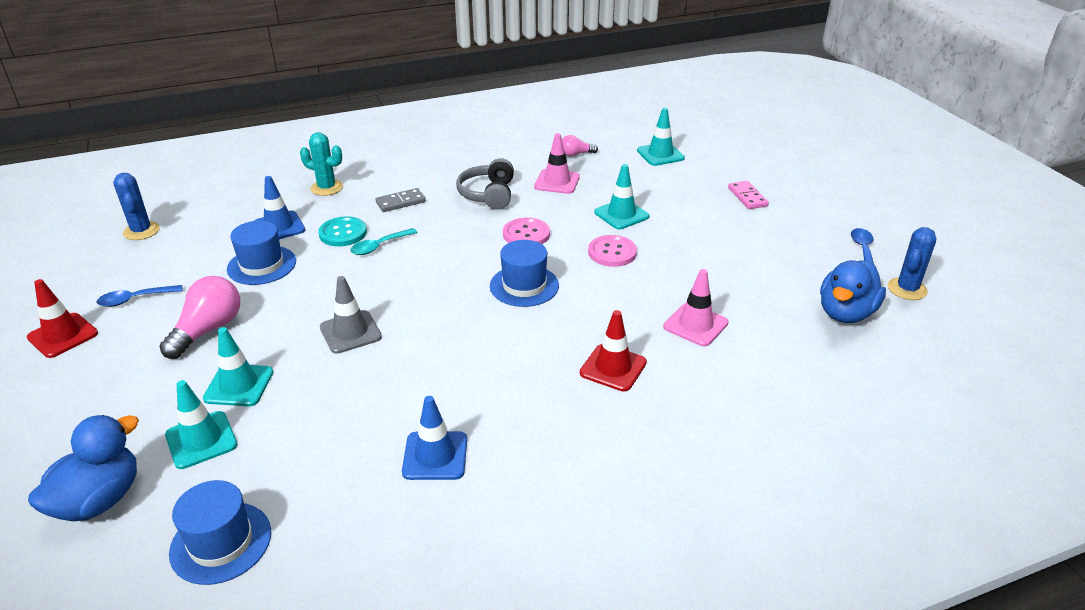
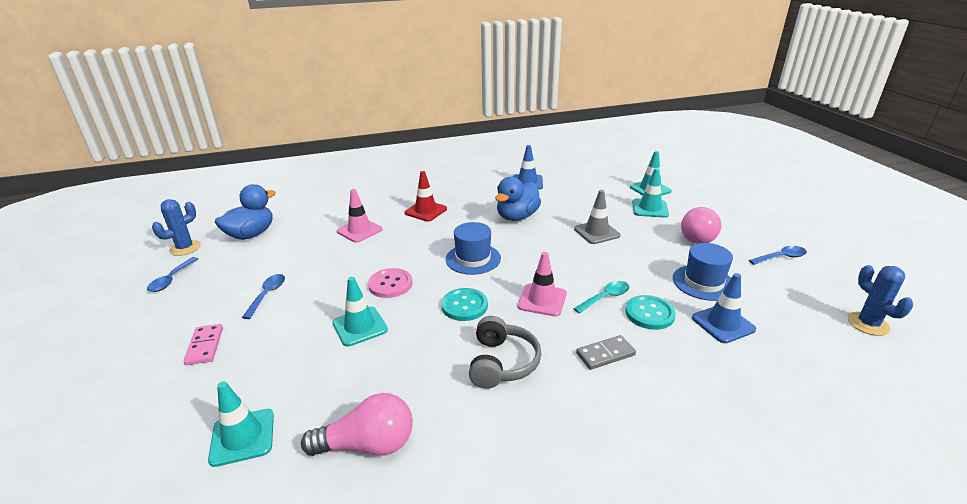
camera: 175 degrees left, 5 degrees down
(63, 335) = (800, 235): red traffic cone -> none
(99, 500) = (678, 173): blue duck -> blue duck (517, 217)
(221, 542) = (612, 163): blue hat -> none
(327, 188) = (711, 384): turquoise cactus -> none
(526, 234) = (464, 306): pink button -> turquoise button
(557, 182) = (413, 382): pink traffic cone -> pink traffic cone (542, 300)
(575, 154) = (368, 445): pink light bulb -> pink light bulb, size x1.82
(737, 238) = (267, 295): none -> blue spoon

